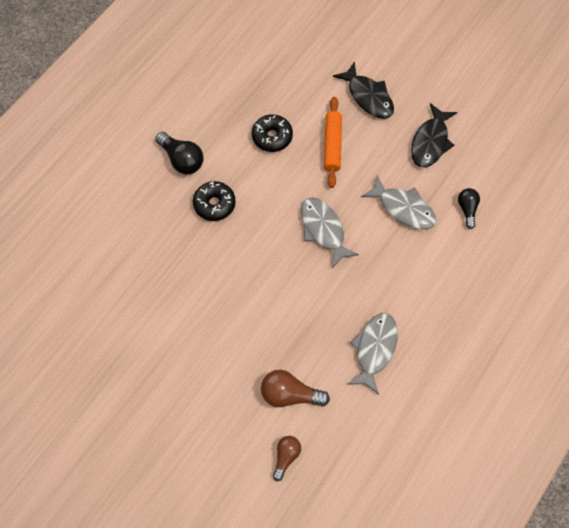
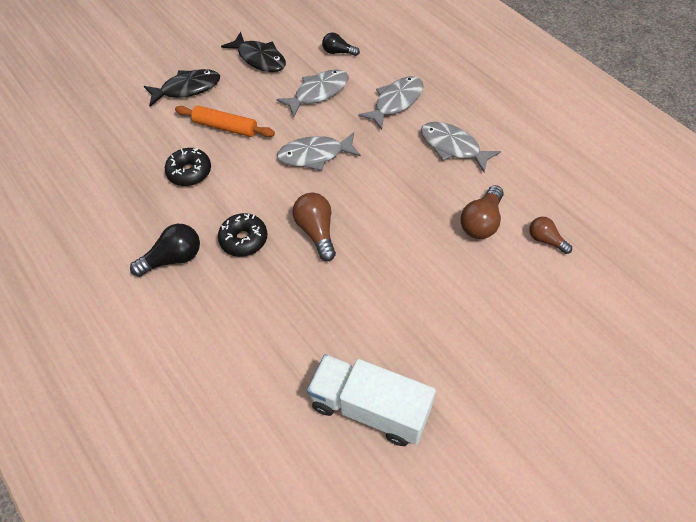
camera: 70 degrees left, 10 degrees down
(86, 346) = (370, 408): none -> white truck
(239, 258) = (316, 231): none -> brown light bulb
(416, 282) = (396, 102): none -> grey fish

